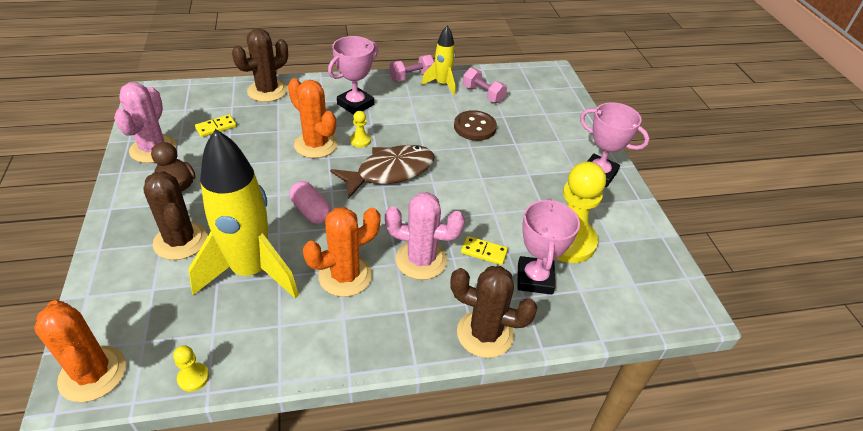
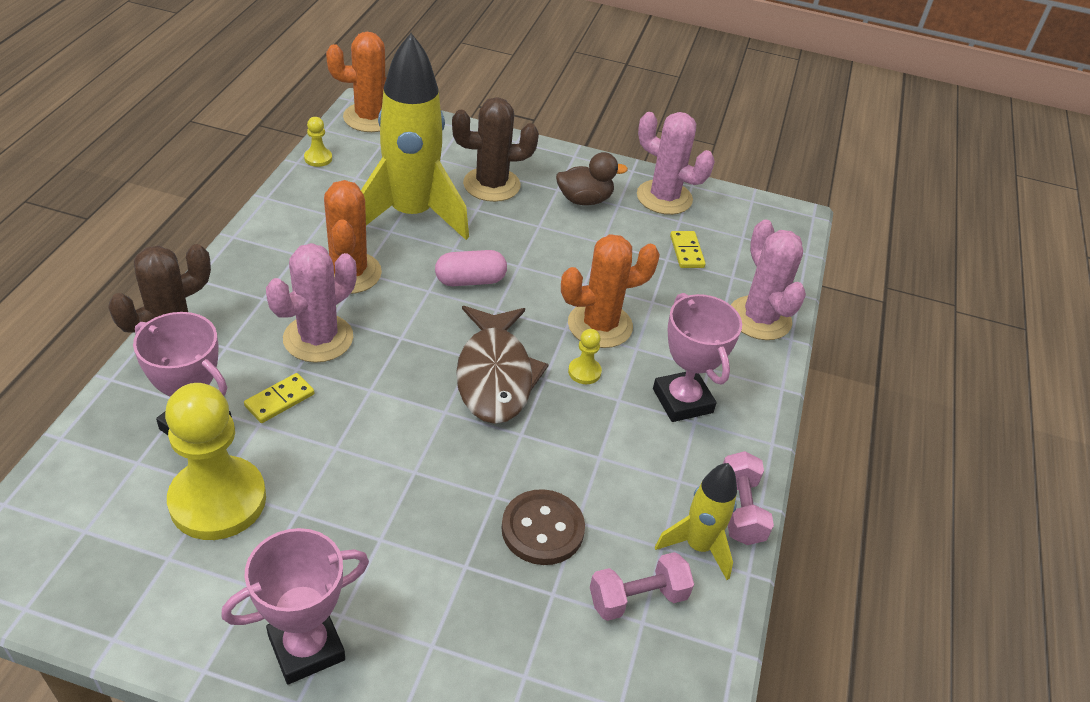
camera: 115 degrees right, 0 degrees up
(267, 91) = (759, 318): brown cactus -> pink cactus

